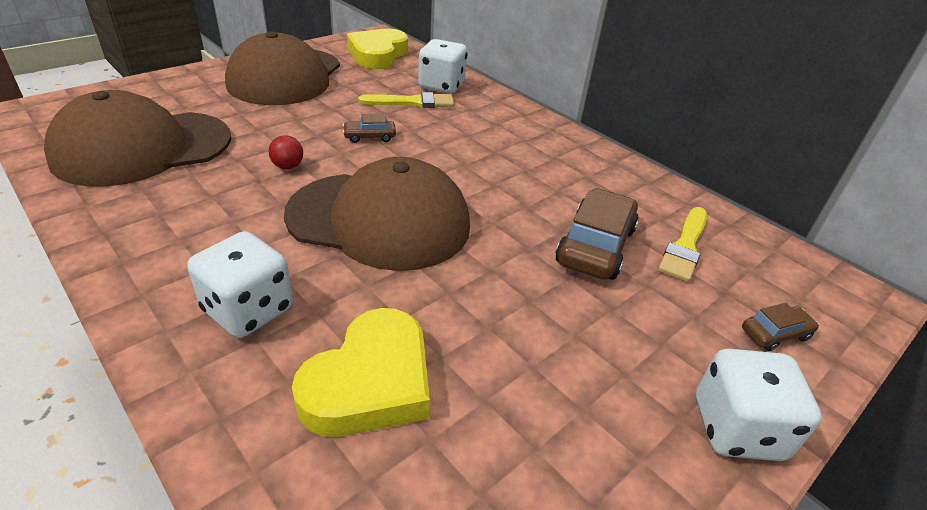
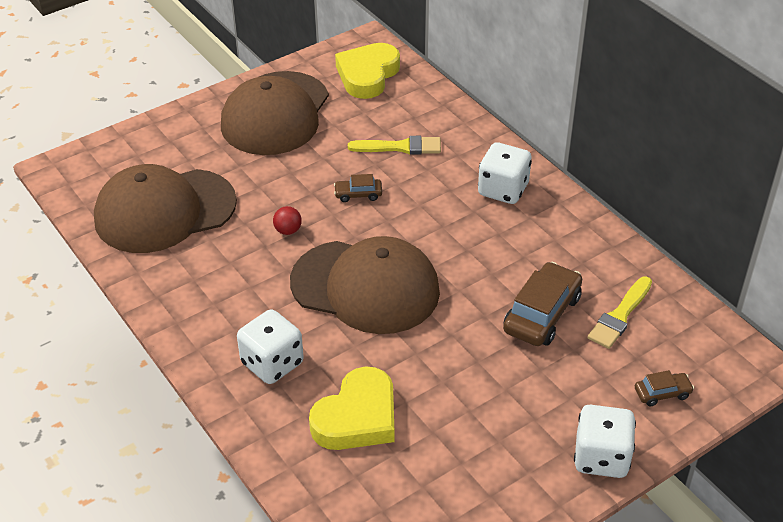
camera: 10 degrees right, 5 degrees up
(441, 86) = (431, 122): white dice -> white dice (503, 190)

